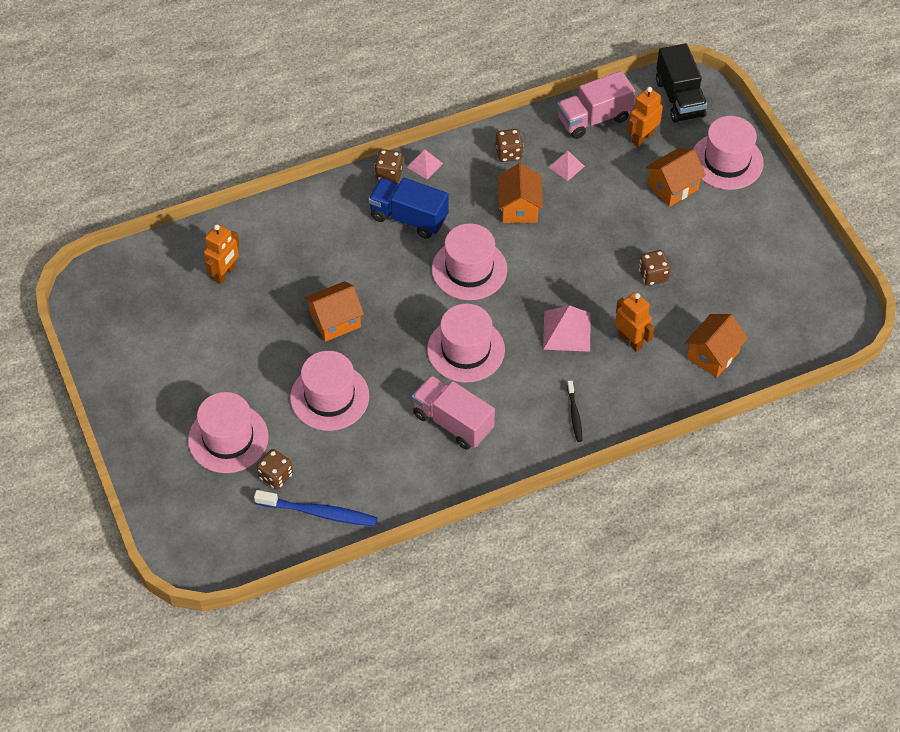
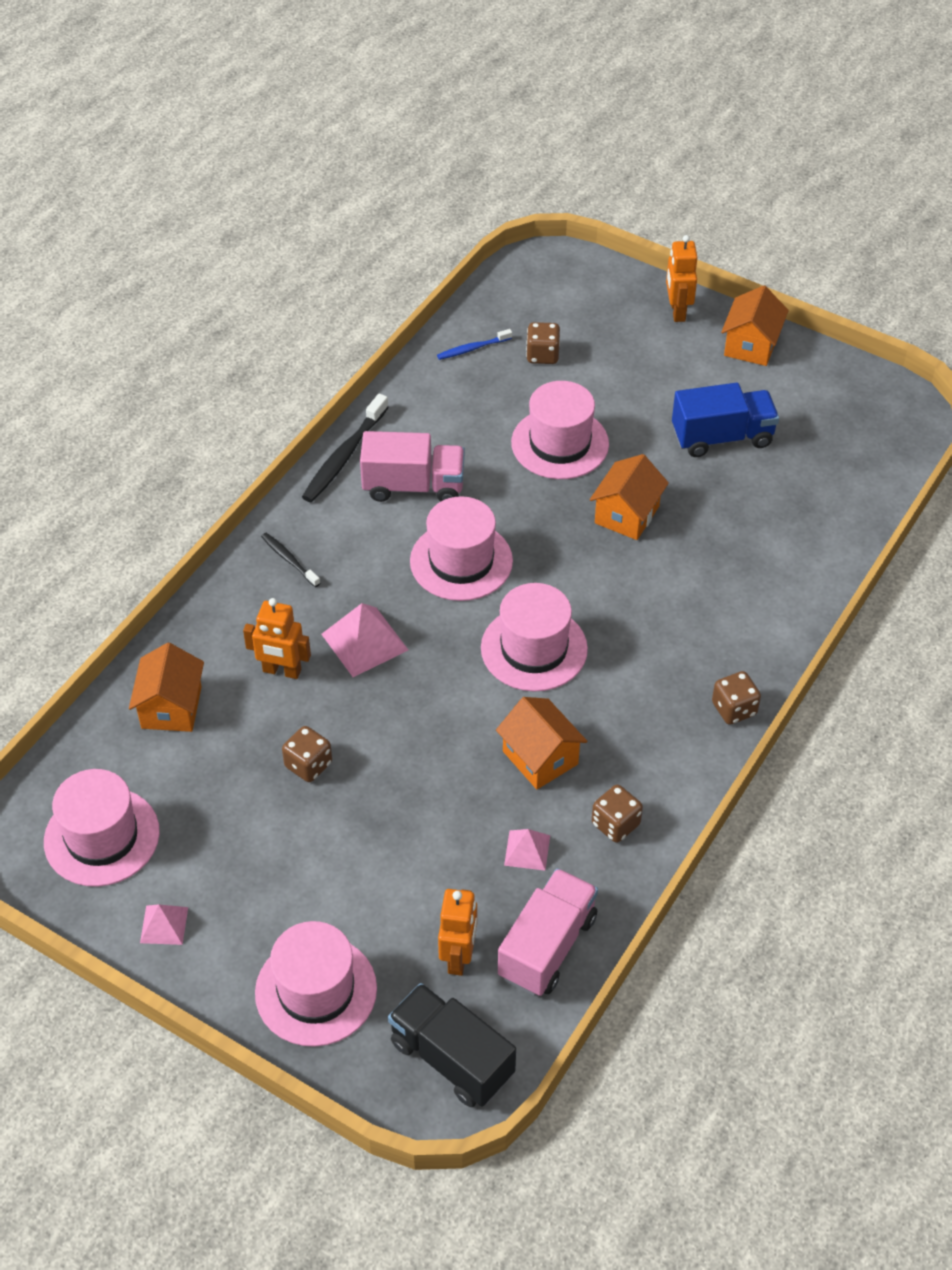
camera: 145 degrees right, 5 degrees down
(225, 274) = (790, 497): orange robot -> orange robot (677, 311)
(228, 438) = (619, 361): pink hat -> pink hat (102, 837)
(319, 512) = (472, 348): blue toothbrush -> blue toothbrush, size x0.56
(408, 218) = (658, 669): blue truck -> blue truck (722, 437)
(424, 165) = (703, 746): pink pyramid -> pink pyramid (164, 925)
(481, 474) = (344, 456): none -> black toothbrush
(673, 187) = (365, 904): orange house -> orange house (751, 345)

